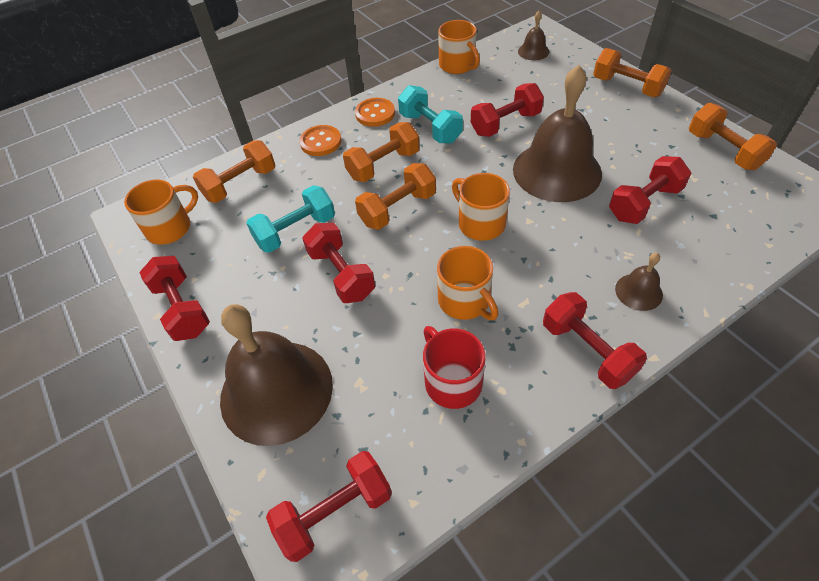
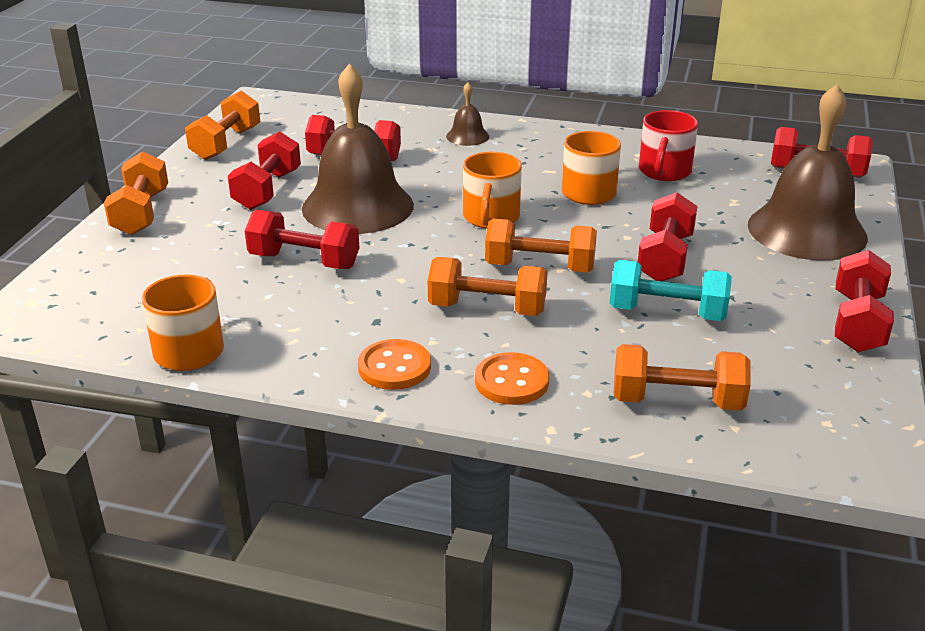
camera: 135 degrees left, 20 degrees down
(170, 228) = (818, 409): orange mug -> none
(430, 128) = (374, 308): turquoise dumbbell -> none
(533, 51) = (93, 301): brown bell -> none
(587, 350) = (553, 138): red dumbbell -> red dumbbell (267, 190)

